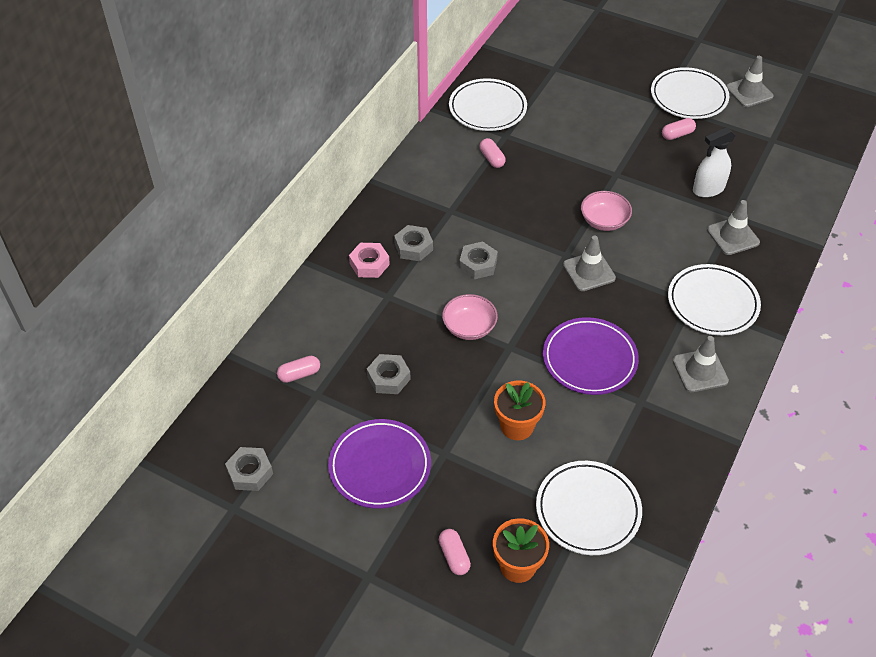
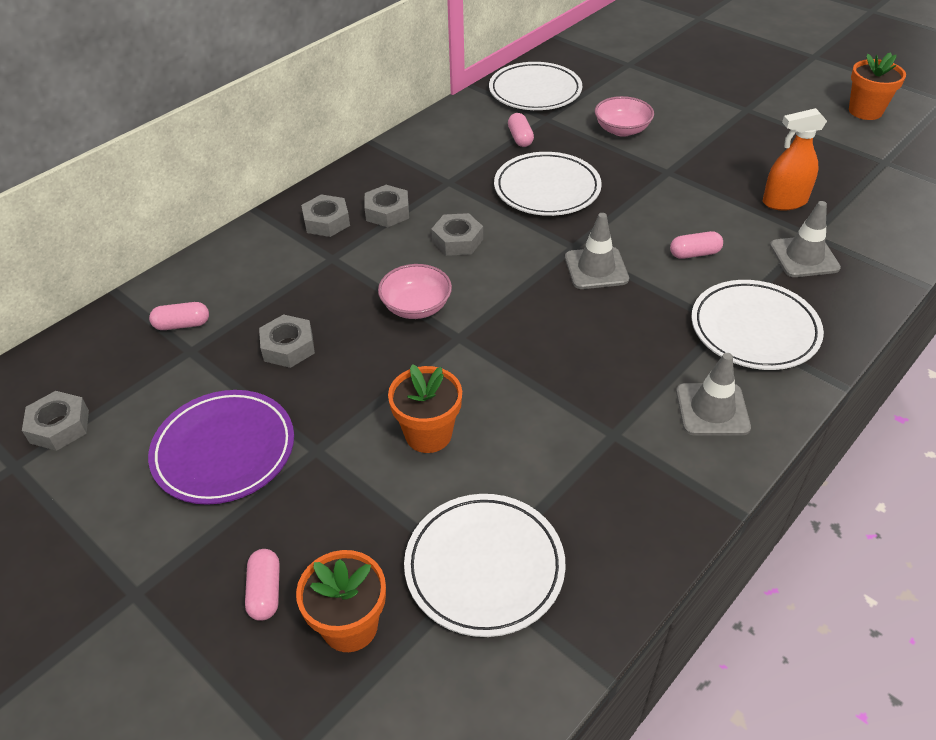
camera: 15 degrees right, 5 degrees down
(369, 264) = (326, 221): pink nut -> grey nut
(589, 359) = (560, 369): purple plate -> none
(604, 221) = (635, 217): pink bowl -> pink bowl (622, 130)
(677, 134) = (759, 142): pink capsule -> pink capsule (694, 254)
(688, 97) = (785, 107): white plate -> white plate (547, 189)
(708, 189) = (784, 202): white spray bottle -> orange spray bottle
(749, 92) = (865, 111): grey traffic cone -> orange flower pot

